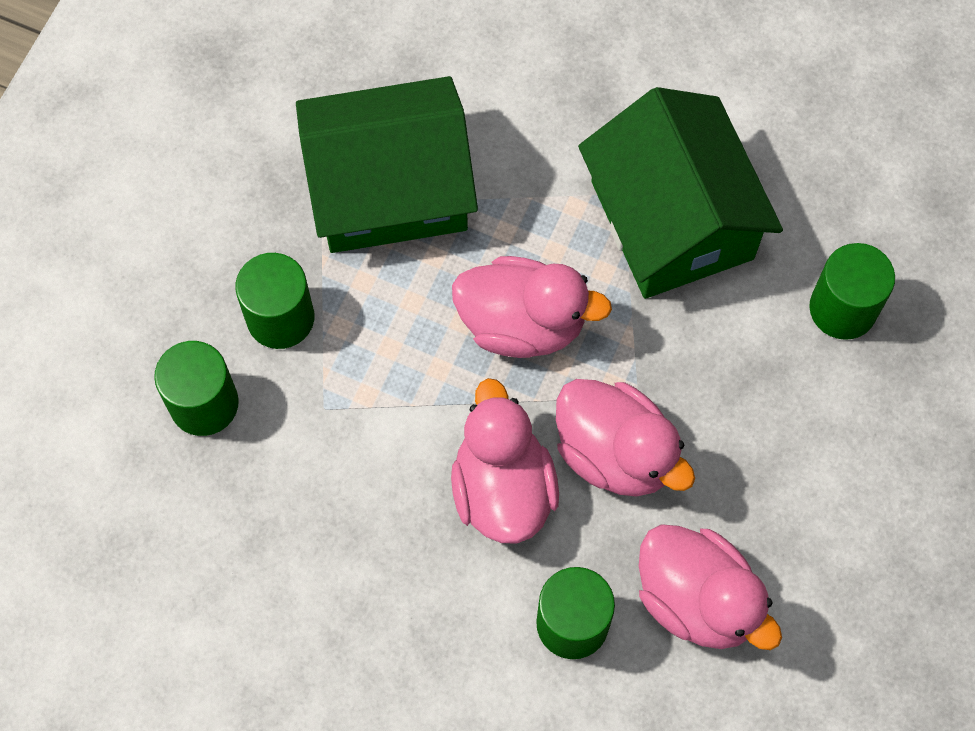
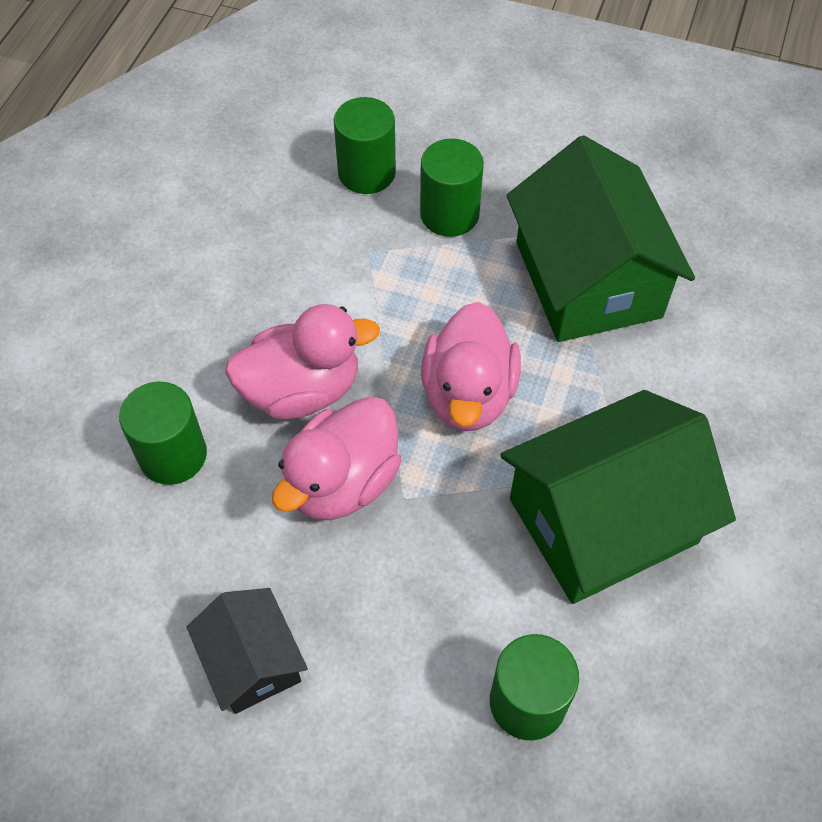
camera: 85 degrees right, 10 degrees down
(697, 599) = (194, 563): pink duck -> none
(799, 544) = (252, 661): none -> black house

